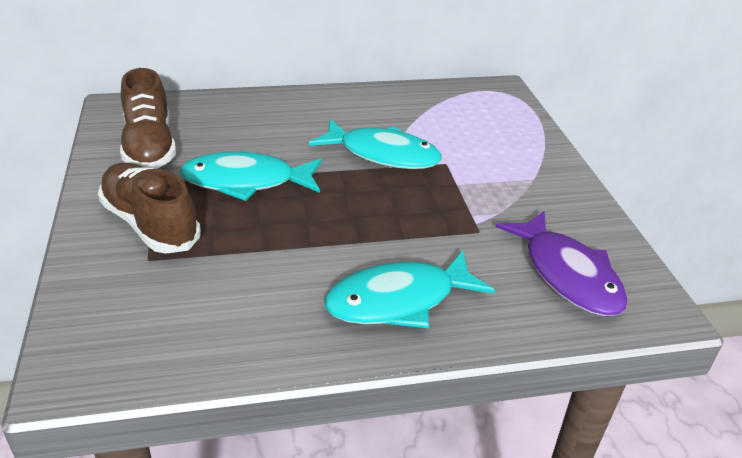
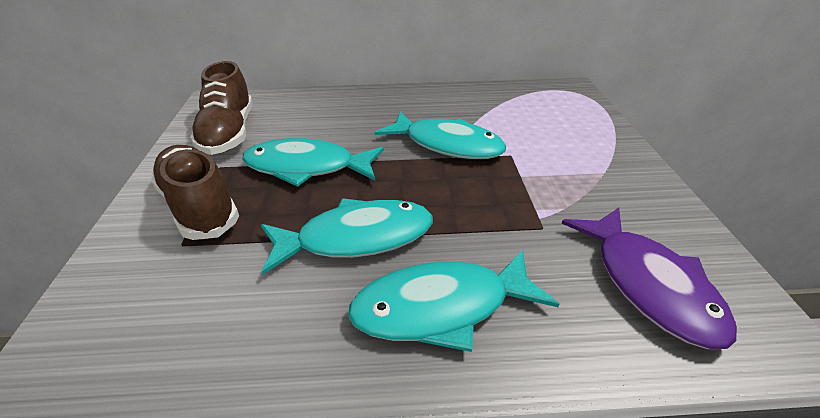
camera: 10 degrees right, 0 degrees up
(313, 247) = (357, 238): none -> turquoise fish

